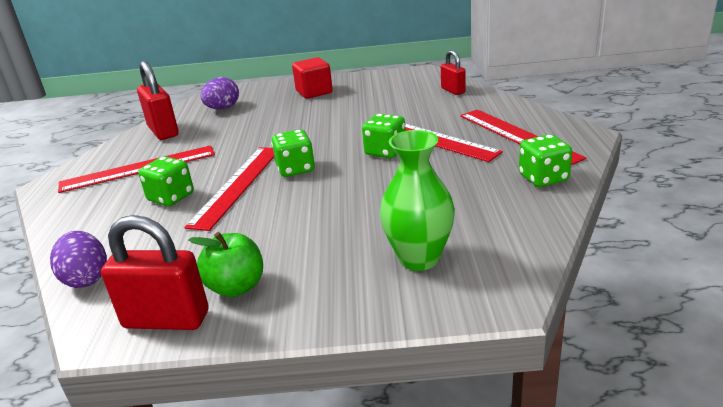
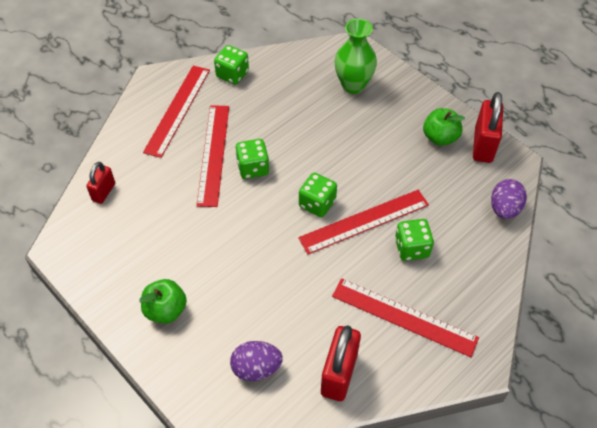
camera: 135 degrees left, 25 degrees up
(166, 319) = (483, 145): red padlock -> red padlock turned 45 degrees clockwise
(314, 92) = (166, 310): red cube -> green apple

